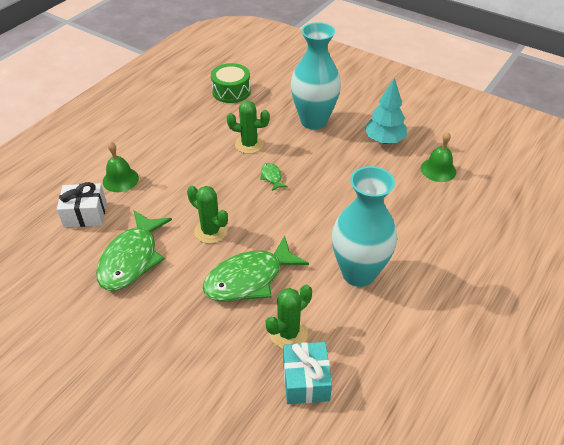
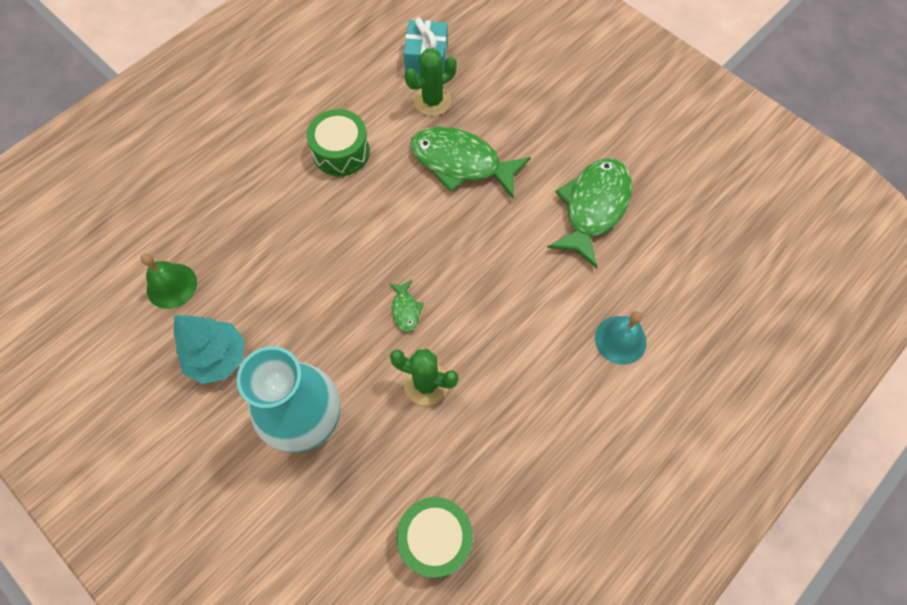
camera: 170 degrees left, 20 degrees up
(85, 214) = (660, 284): white gift -> none
(120, 179) = (620, 340): green bell -> turquoise bell
(210, 231) = (498, 231): green cactus -> none
(249, 279) = (461, 163): green fish -> green fish turned 135 degrees counterclockwise
(358, 273) = (341, 152): turquoise vase -> green drum

